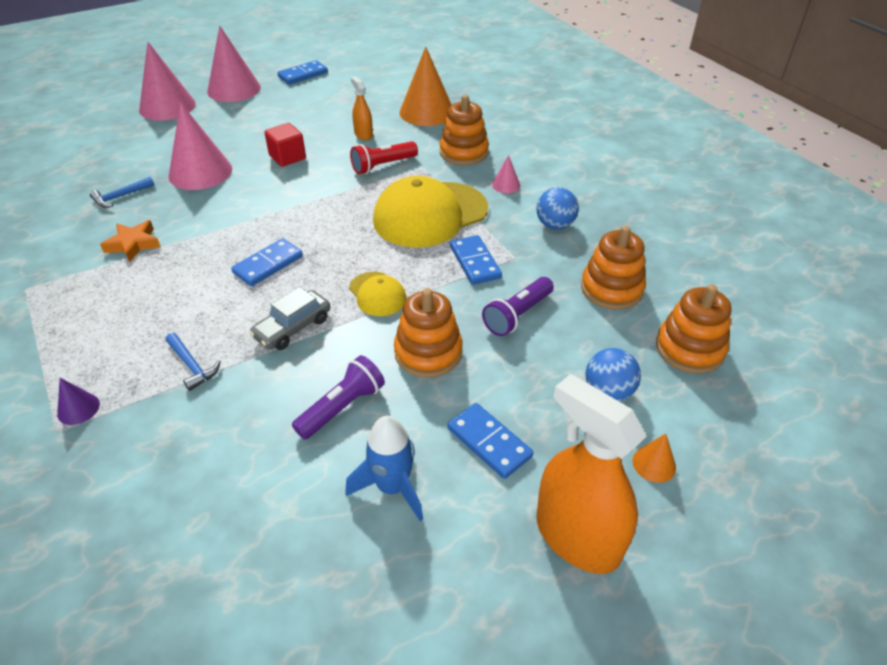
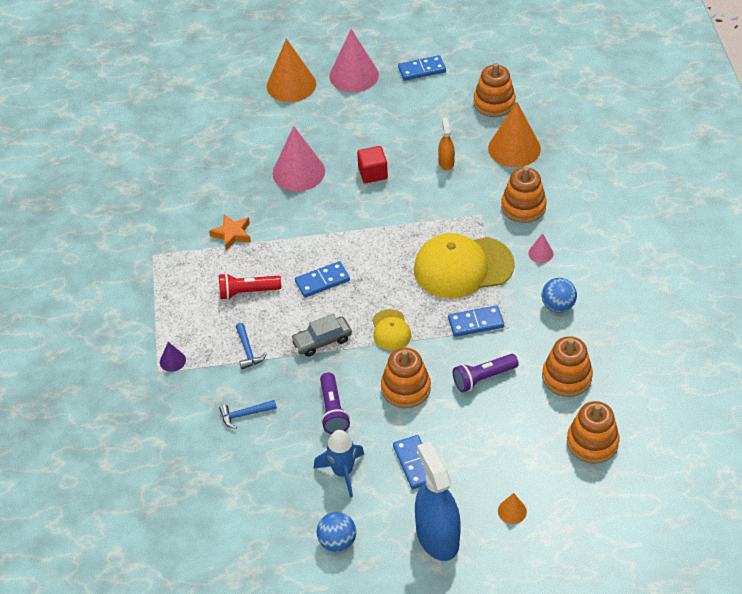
camera: 25 degrees right, 5 degrees up
(120, 197) = (232, 183): blue hammer -> blue hammer (245, 414)
(167, 107) = (291, 85): pink cone -> orange cone
(342, 407) = (333, 410): purple flashlight -> purple flashlight turned 105 degrees clockwise
(383, 166) = (447, 204): red flashlight -> red flashlight (247, 292)
(387, 85) = (494, 103): none -> orange stacking toy
(475, 262) = (476, 323): blue domino -> blue domino turned 75 degrees clockwise
(577, 537) = (437, 537): orange spray bottle -> blue spray bottle
(608, 392) = (513, 455): blue ball -> blue ball (337, 541)

